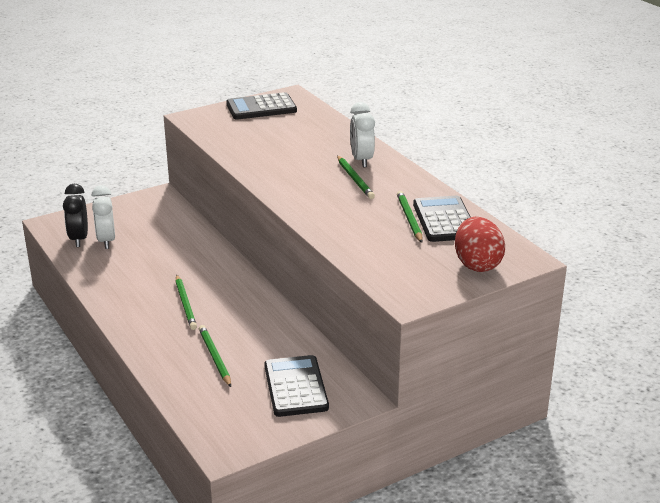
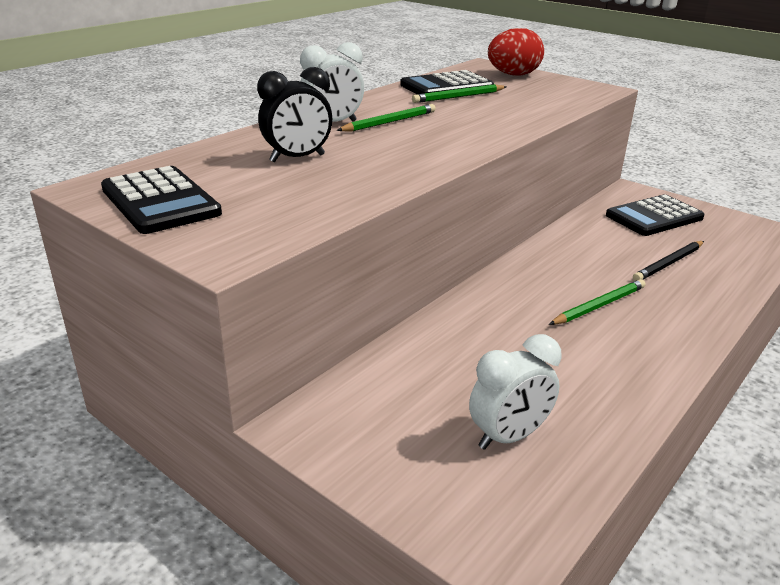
camera: 110 degrees left, 0 degrees up
(79, 239) = (530, 479): black clock -> black clock (297, 158)
(215, 357) = (669, 263): green pencil -> black pencil

